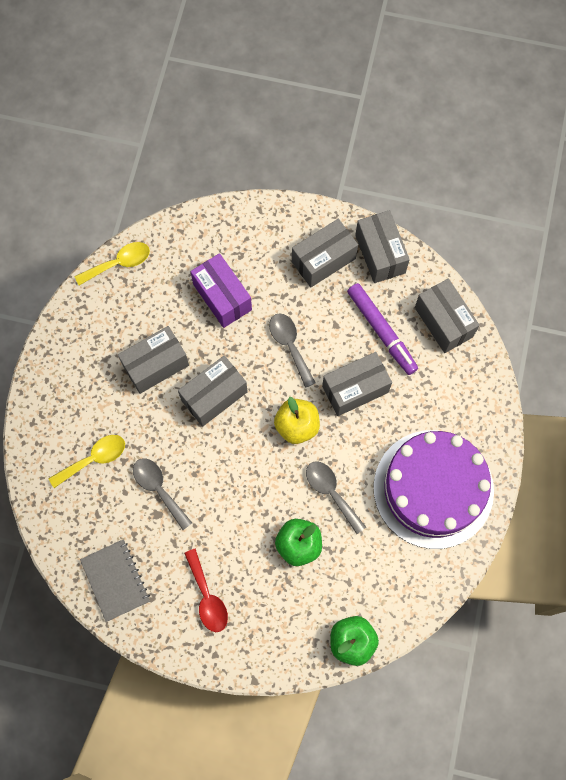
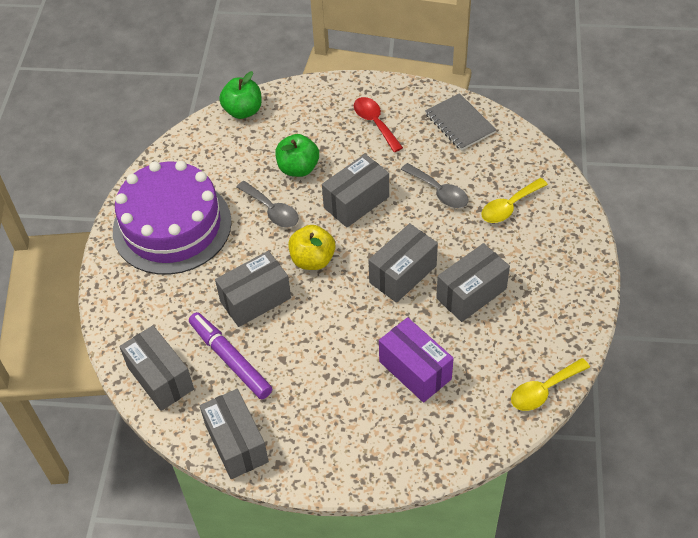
camera: 175 degrees right, 20 degrees down
(290, 345) = (330, 331): grey spoon -> none
(323, 260) = (304, 427): grey box -> grey box (356, 202)

